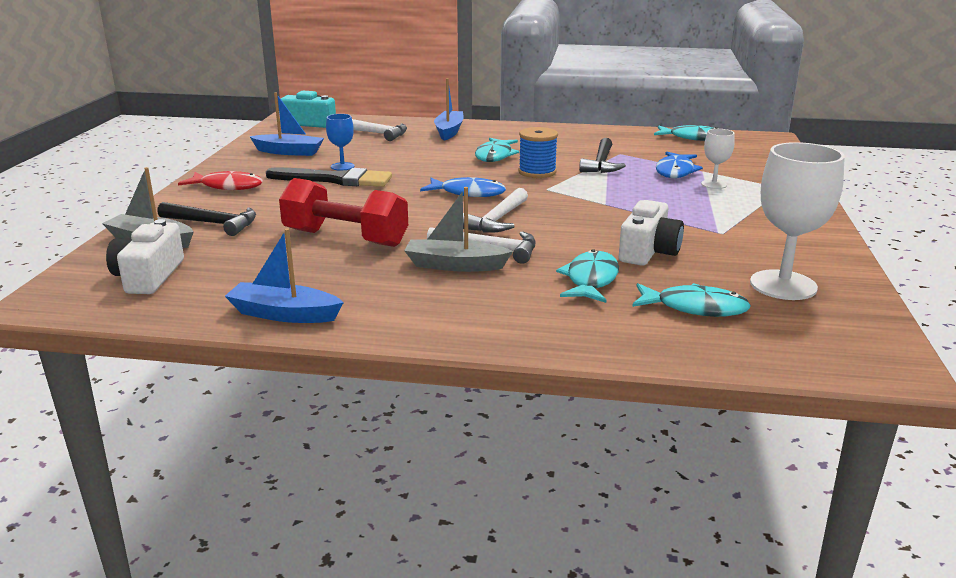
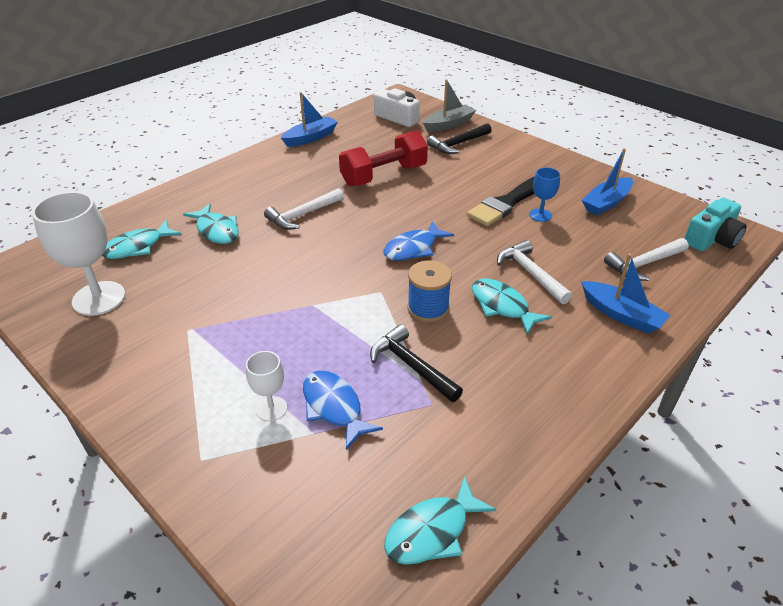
camera: 125 degrees right, 15 degrees up
(228, 186) = (530, 161): red fish -> none
(455, 265) = (298, 196): grey boat -> none
(497, 220) = (345, 238): white hammer -> white hammer (531, 273)
(648, 251) = (215, 274): white camera -> none

